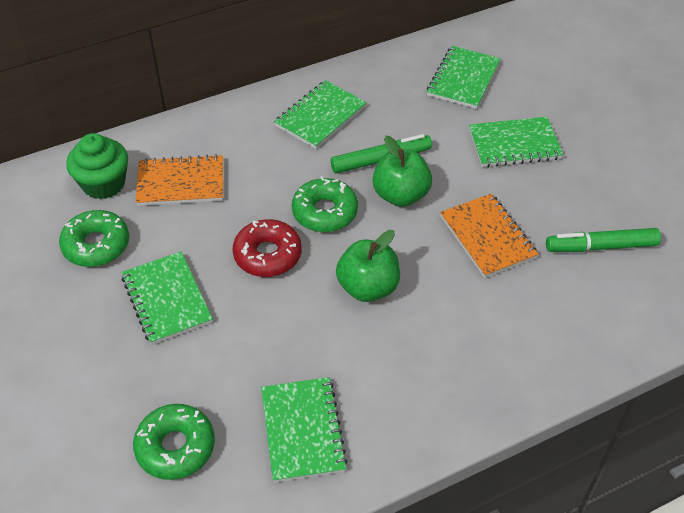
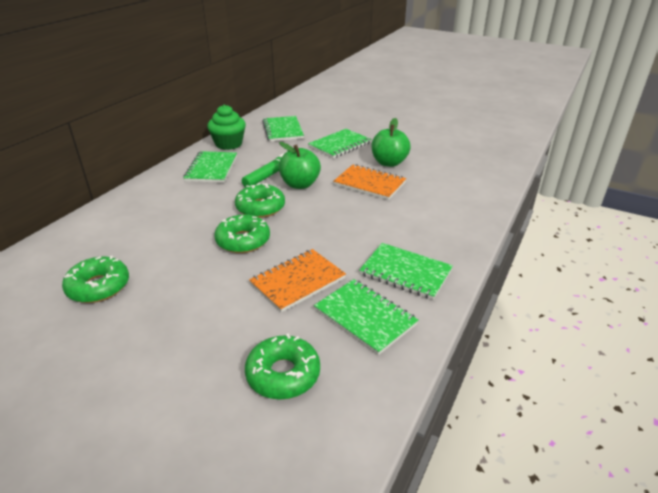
camera: 35 degrees left, 15 degrees down
(103, 184) = (74, 251): green cupcake -> green cupcake (228, 144)
(167, 299) = (189, 293): green notebook -> green notebook (405, 273)
(181, 183) = (140, 229): orange notebook -> orange notebook (297, 281)
(267, 255) = (243, 241): red donut -> green donut
(368, 287) = (326, 230): green apple -> green apple (389, 163)
(601, 246) = (430, 167): green marker -> none

